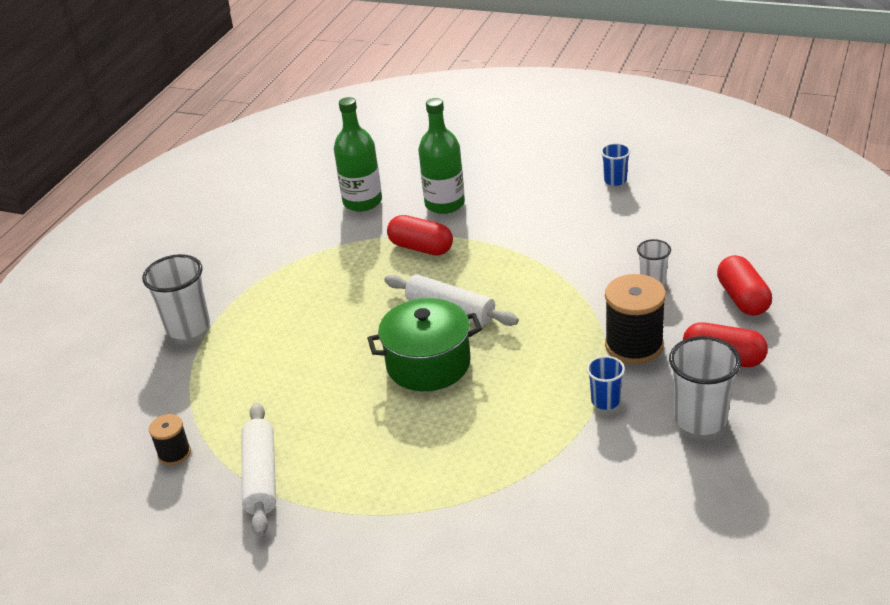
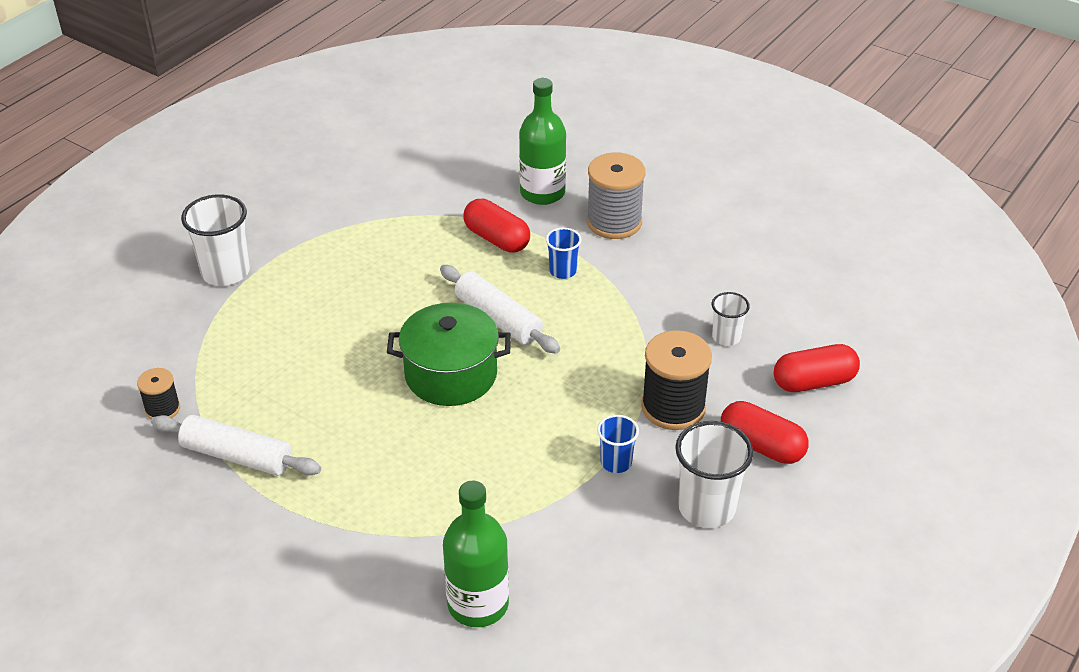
camera: 10 degrees right, 5 degrees up
(261, 476) = (237, 456): white rolling pin -> white rolling pin turned 75 degrees counterclockwise
(362, 202) = (457, 170): green bottle -> green bottle (478, 604)
(516, 213) = (614, 222): none -> grey spool
(615, 180) = (737, 207): blue cup -> blue cup (563, 271)
(742, 299) = (814, 382): red capsule -> red capsule turned 75 degrees clockwise

